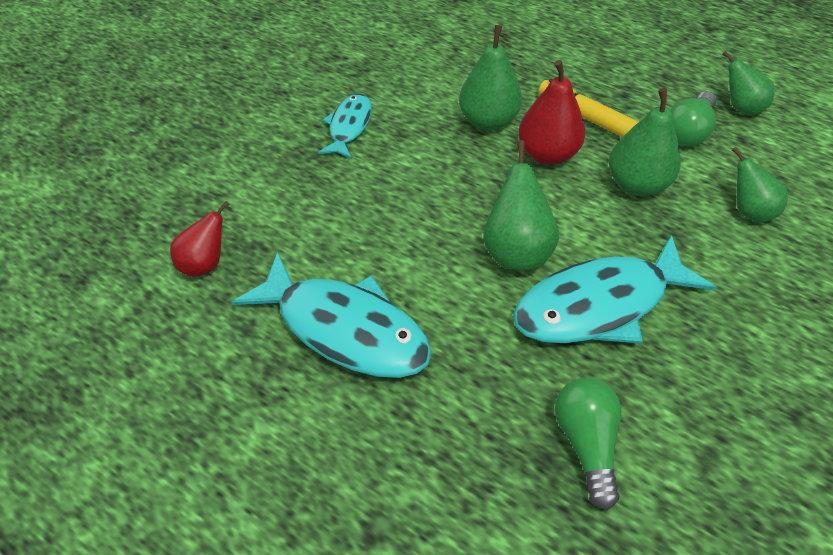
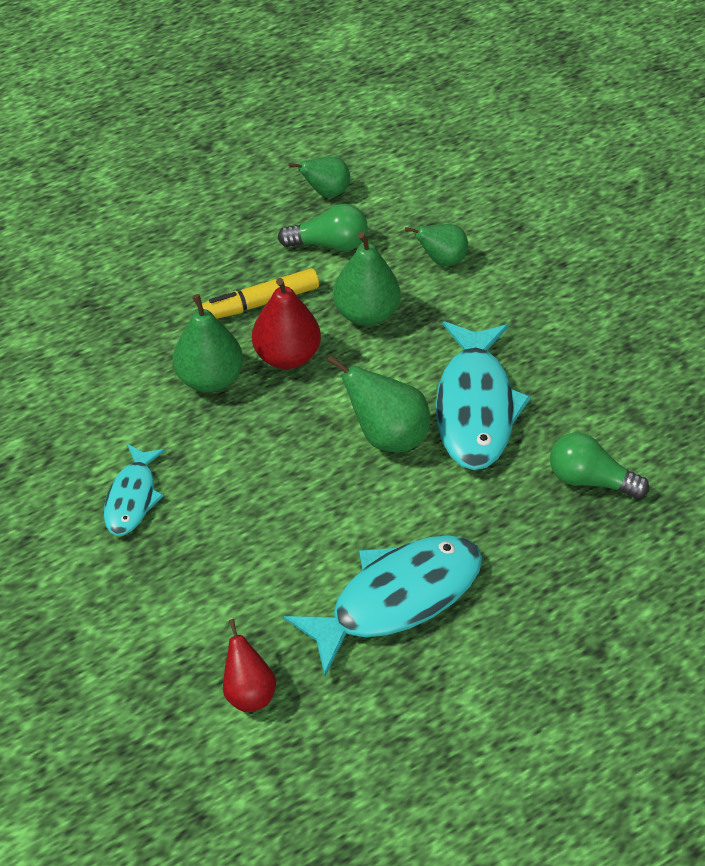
camera: 65 degrees left, 0 degrees up
(349, 126) = (132, 497): turquoise fish -> turquoise fish turned 120 degrees counterclockwise
(688, 132) = (329, 244): green light bulb -> green light bulb turned 60 degrees counterclockwise

